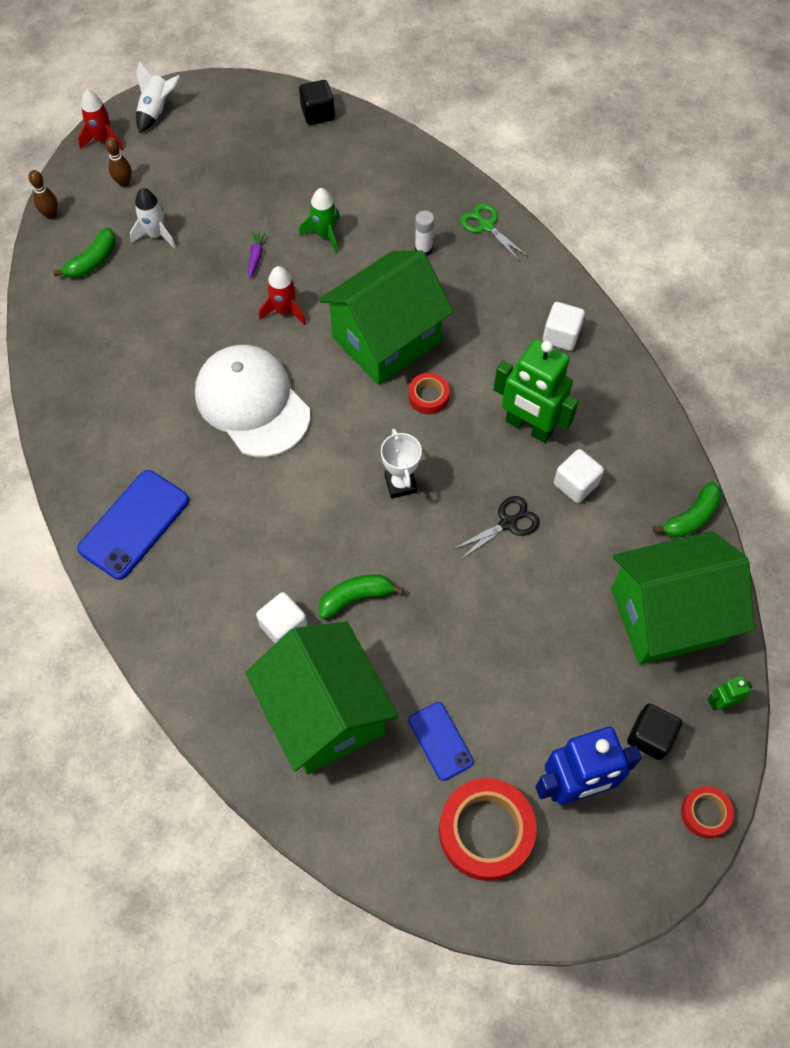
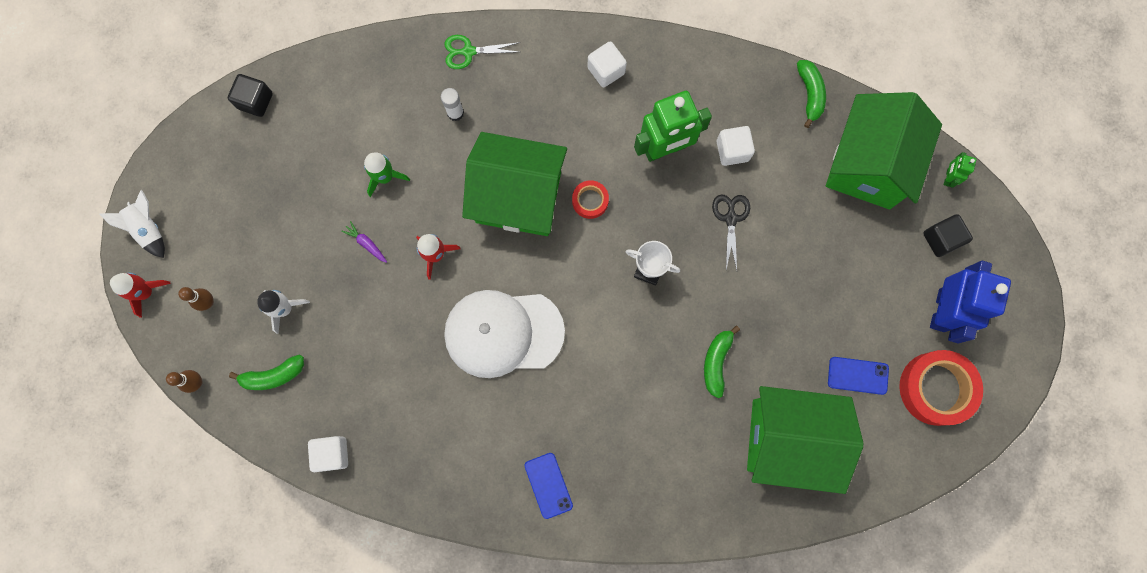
camera: 55 degrees left, 15 degrees up
(92, 261) = (273, 375): green banana -> green banana turned 90 degrees clockwise
(134, 524) = (548, 485): blue phone -> blue phone, size x0.60
(284, 626) = (705, 427): white cube -> white cube (332, 453)
(386, 340) = (518, 197): green house -> green house turned 75 degrees counterclockwise
(705, 813) = (1010, 243): red tape -> none

